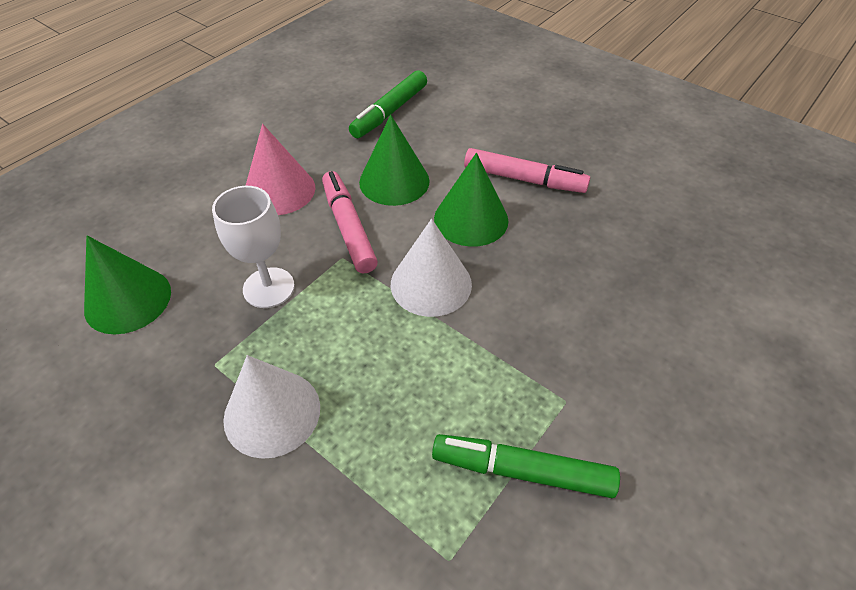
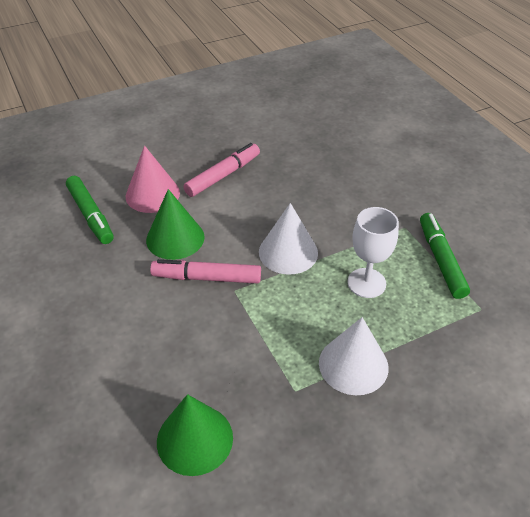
camera: 65 degrees left, 5 degrees down
(268, 288) = (239, 340): white goblet -> white goblet (366, 283)
(279, 190) = (133, 308): pink cone -> pink cone (152, 194)
(471, 219) = (242, 213): green cone -> none
(523, 471) = (441, 260): green marker -> green marker turned 135 degrees clockwise

